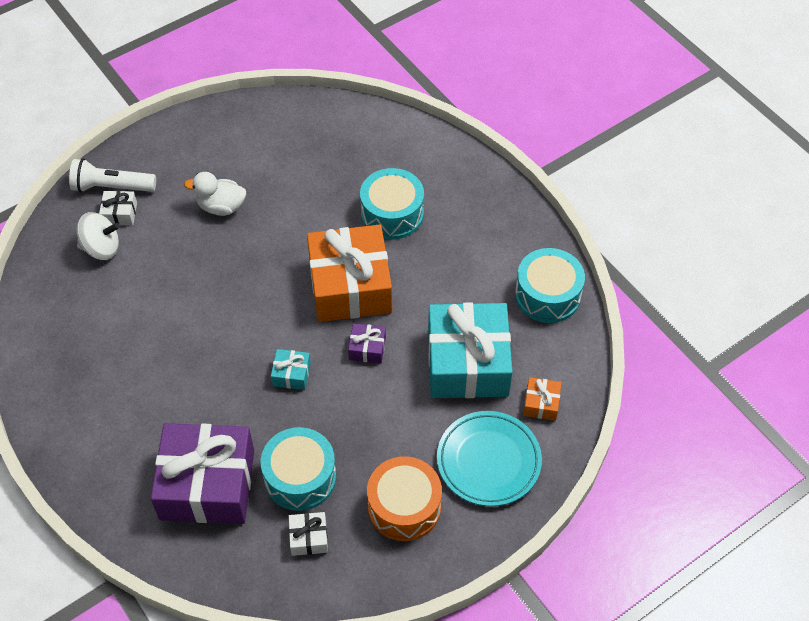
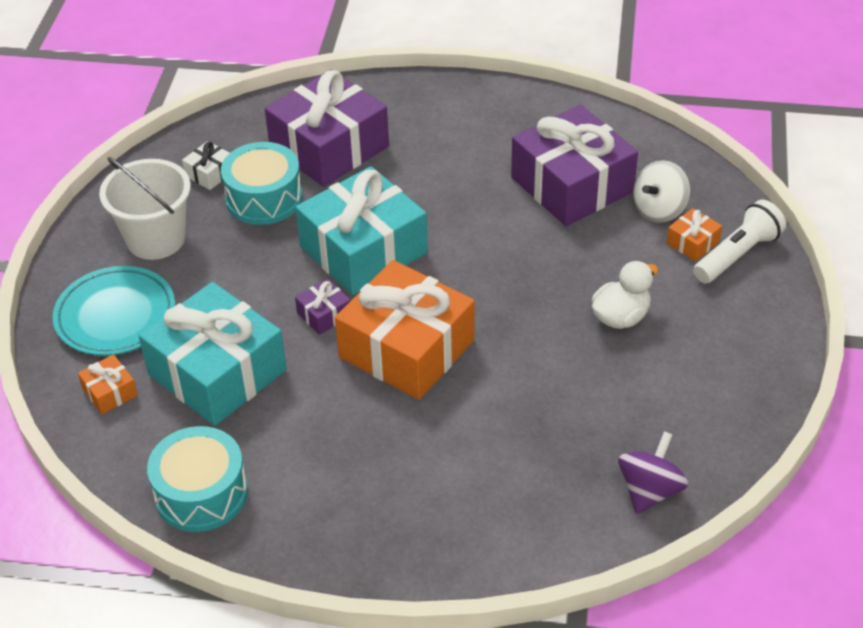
camera: 135 degrees right, 10 degrees down
(117, 309) = (571, 185): none -> purple gift
(120, 213) = (692, 242): white gift -> orange gift
(291, 374) = (363, 250): turquoise gift -> turquoise gift, size x2.42
(336, 121) = (650, 490): none -> purple spinning top
(392, 214) = (456, 443): turquoise drum -> none
(404, 506) = (156, 239): orange drum -> white bucket

